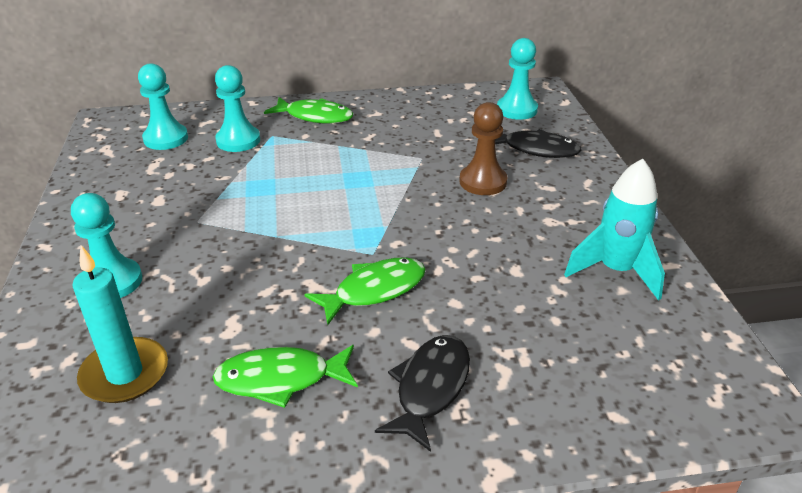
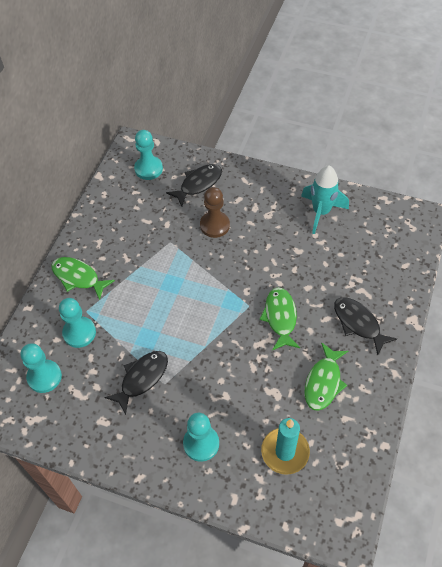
camera: 60 degrees left, 20 degrees up
(196, 202) = (142, 378): none -> black fish
(315, 116) = (78, 277): green fish -> green fish turned 105 degrees counterclockwise

